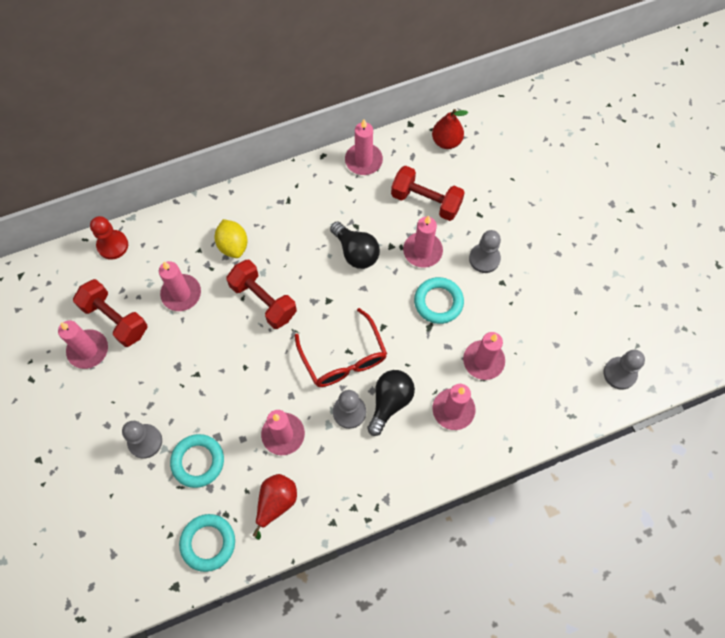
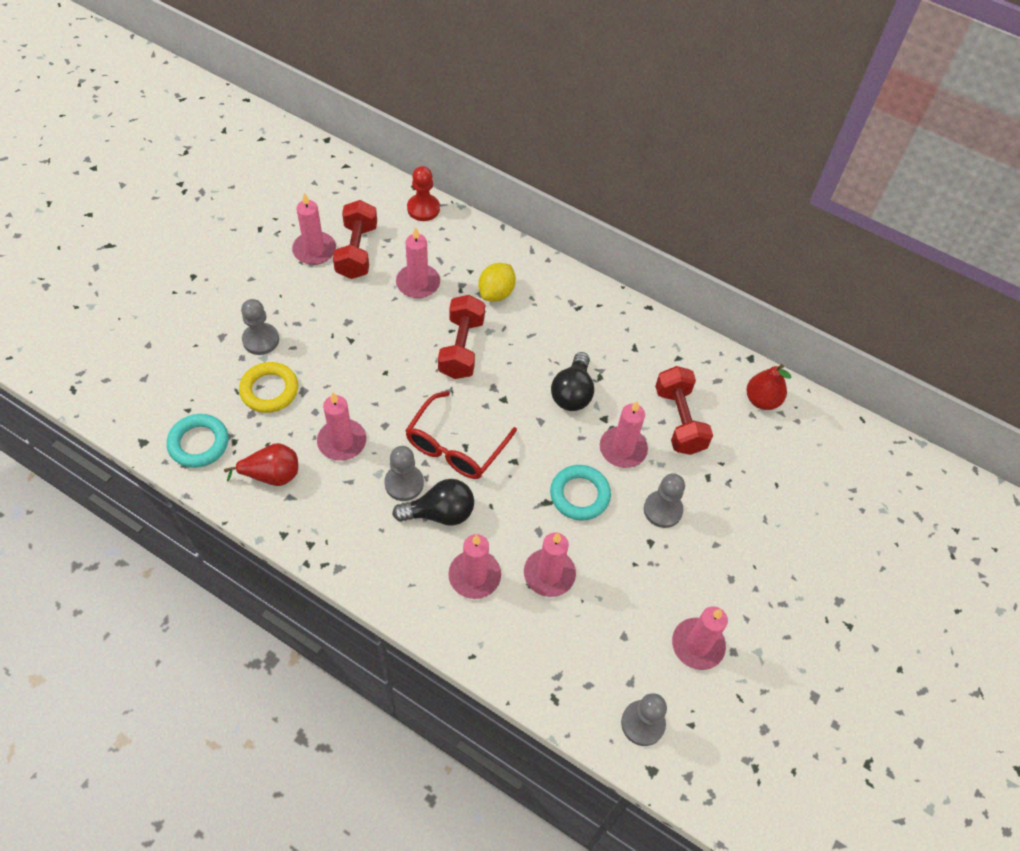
camera: 50 degrees right, 10 degrees down
(198, 461) = (269, 390): turquoise ring -> yellow ring
(363, 161) = (674, 343): pink candle -> pink candle (697, 645)

